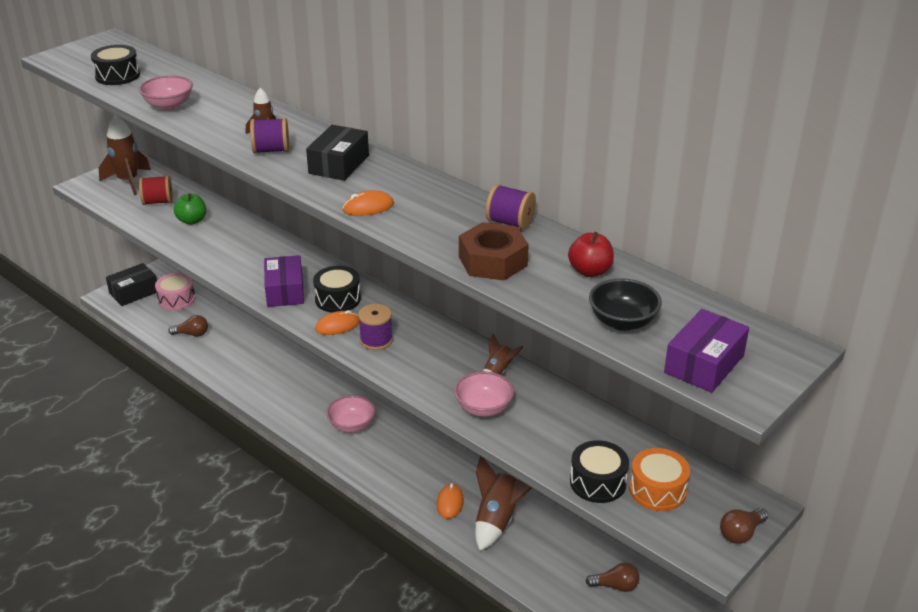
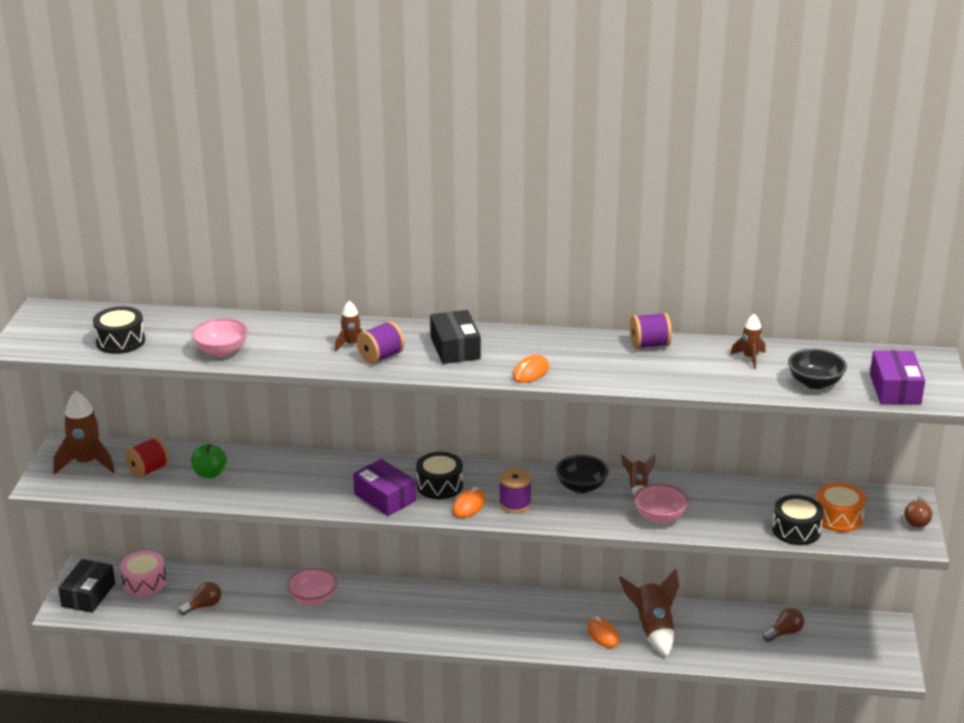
camera: 35 degrees left, 5 degrees down
(351, 425) = (453, 615): pink bowl -> pink bowl (312, 599)
(449, 350) = (581, 487): none -> black bowl
(492, 261) = (678, 376): brown nut -> none
(590, 271) = (749, 358): red apple -> brown rocket

